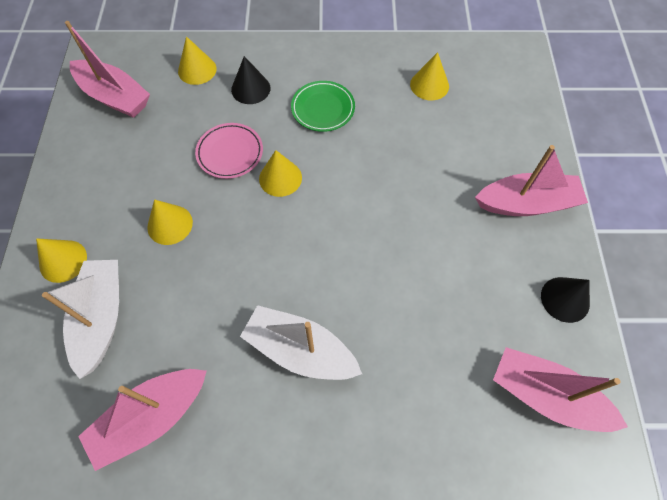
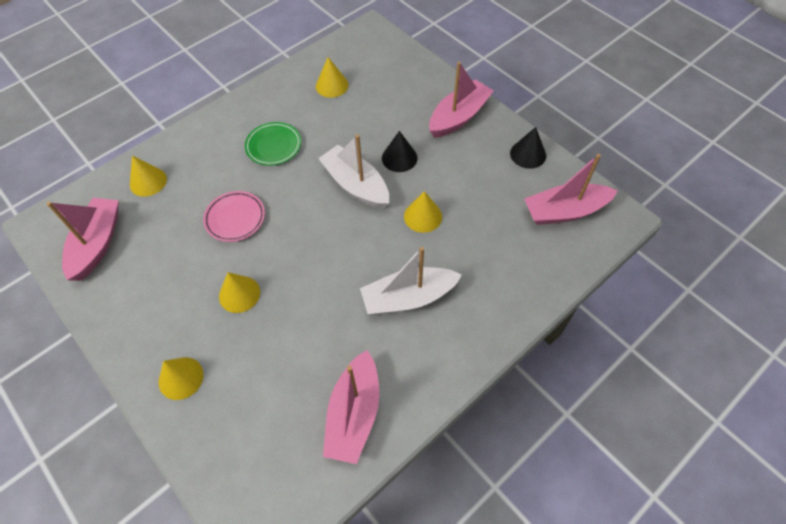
camera: 40 degrees left, 5 degrees down
(101, 318) = (253, 388): white boat -> white boat (356, 185)
(114, 97) = (97, 244): pink boat -> pink boat turned 75 degrees counterclockwise
(250, 89) = (205, 167): black cone -> black cone (399, 158)
(280, 178) = (289, 209): yellow cone -> yellow cone (423, 216)

